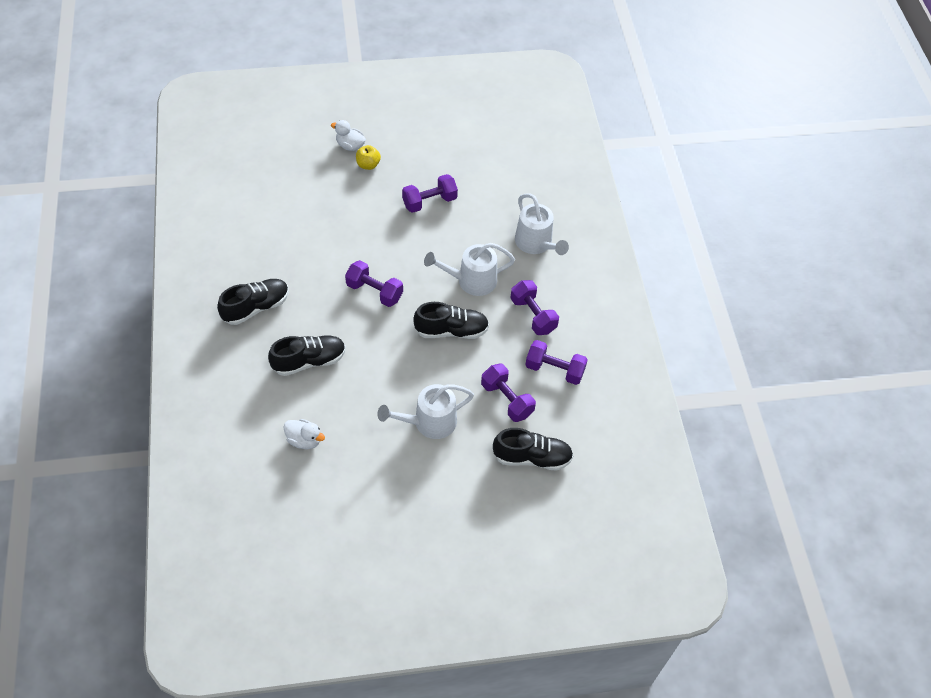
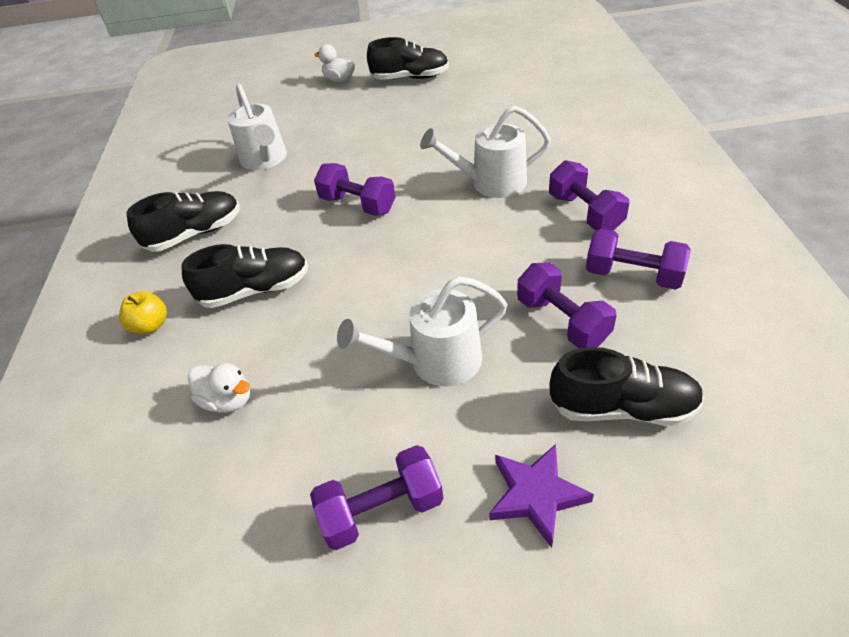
camera: 10 degrees right, 10 degrees down
(368, 165) = (359, 92): yellow apple -> yellow apple (151, 326)
(429, 202) = (432, 115): purple dumbbell -> purple dumbbell (382, 510)
(451, 330) = (466, 239): black shoe -> black shoe (410, 78)
(480, 503) = (536, 495): none -> purple star
(536, 244) = (575, 140): white watering can -> white watering can (265, 160)

